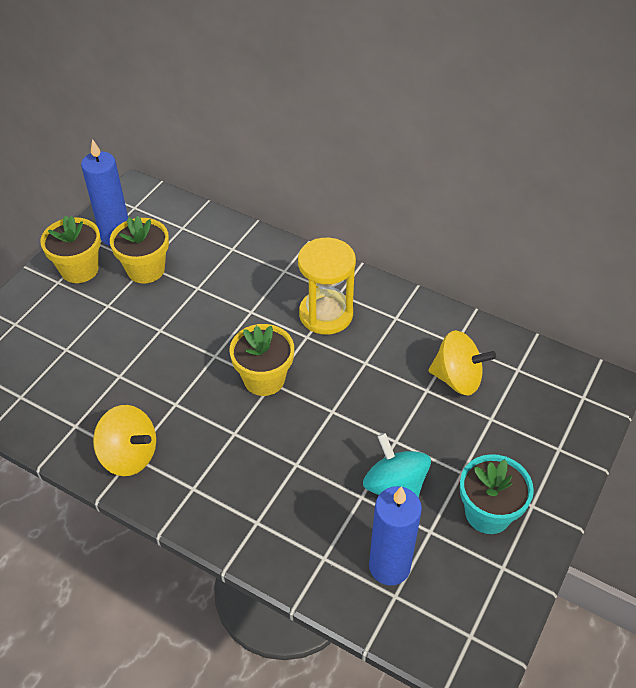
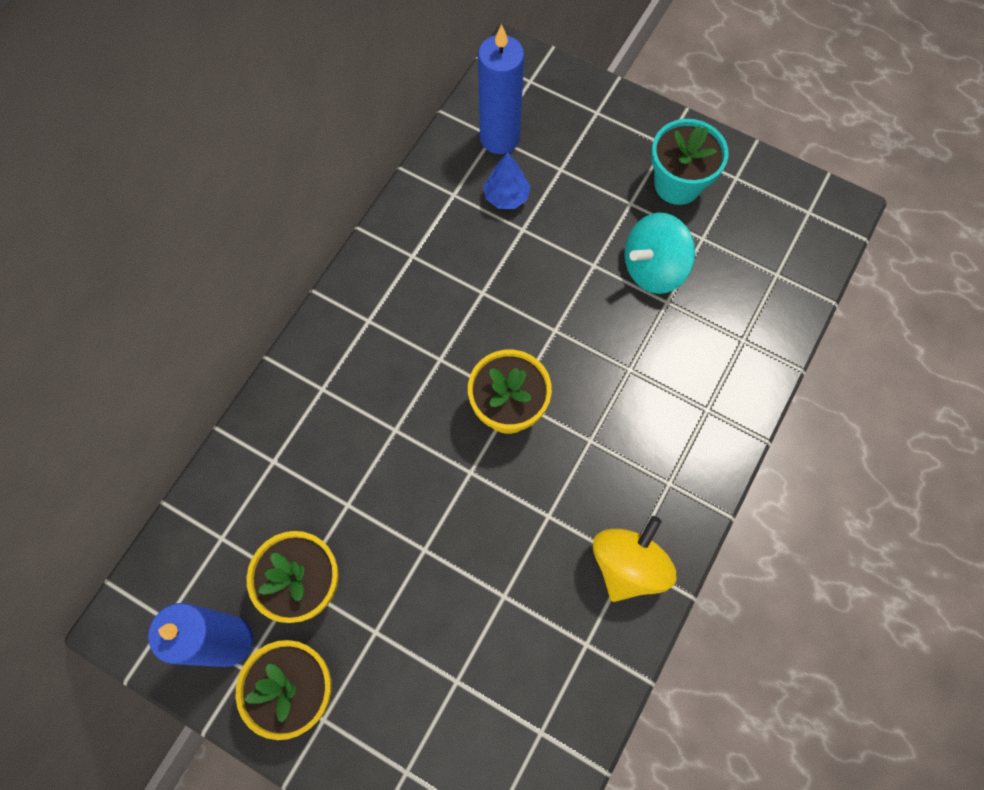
camera: 90 degrees left, 20 degrees up
(326, 314) = (403, 336): yellow hourglass -> none
(389, 566) = (746, 278): blue candle -> blue candle (499, 138)
(457, 378) = (506, 196): yellow spinning top -> blue tree

